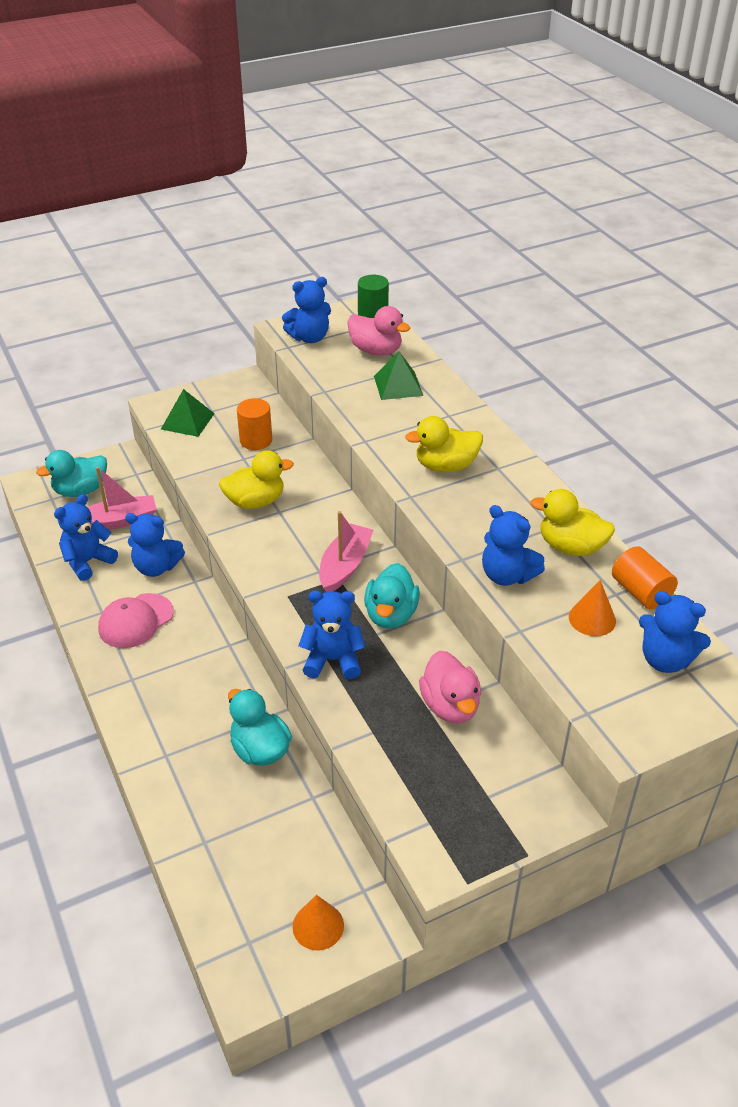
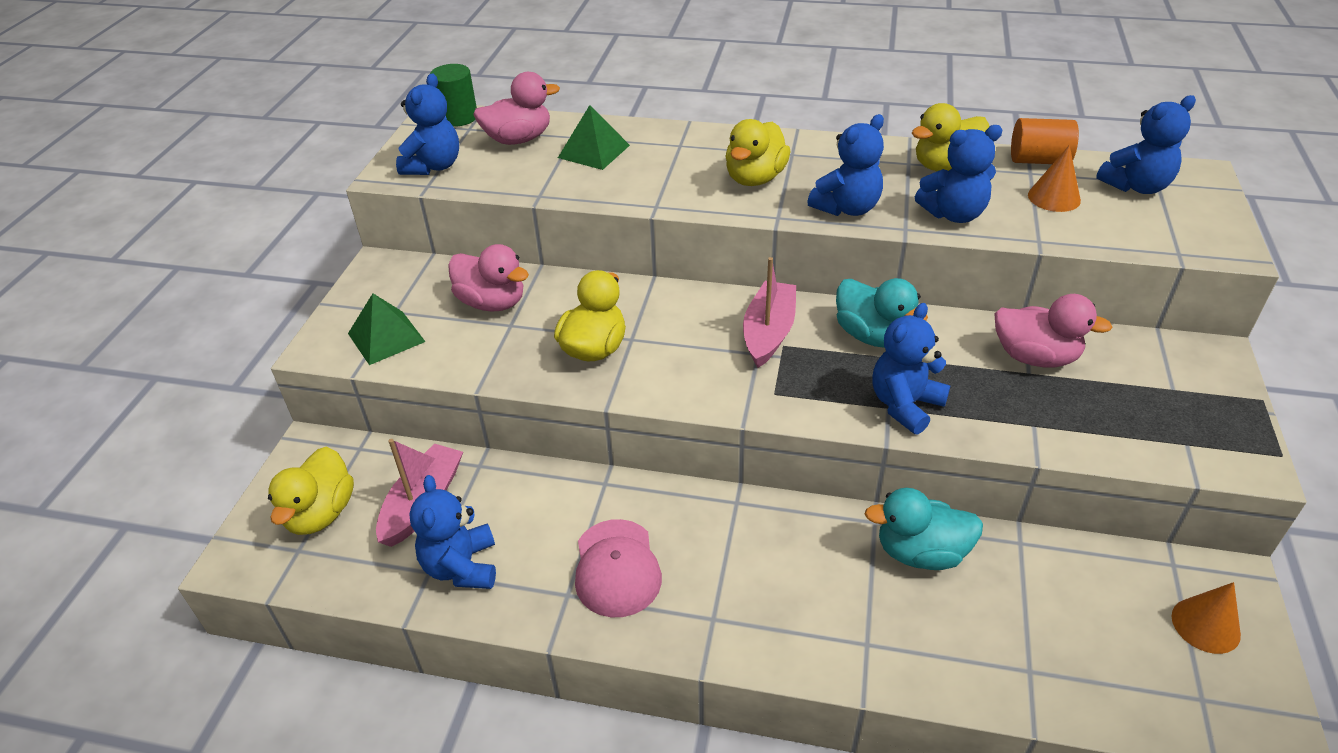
camera: 50 degrees left, 0 degrees up
(80, 490) = (321, 513): turquoise duck -> yellow duck
(156, 567) = (544, 506): blue teddy bear -> blue teddy bear (847, 208)
(256, 440) = (492, 303): orange cylinder -> pink duck
(345, 566) = (768, 332): pink boat -> pink boat turned 45 degrees clockwise

